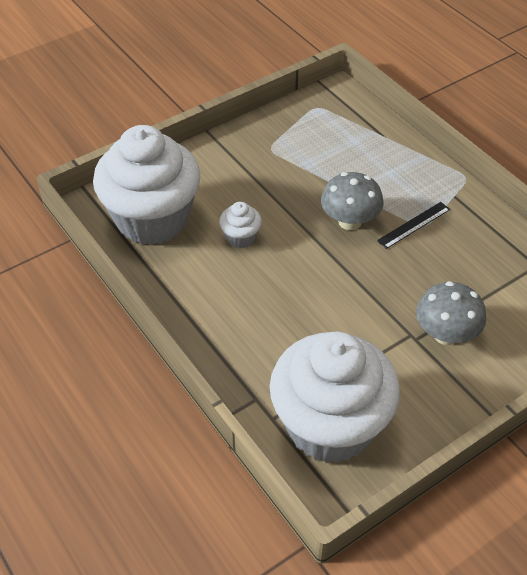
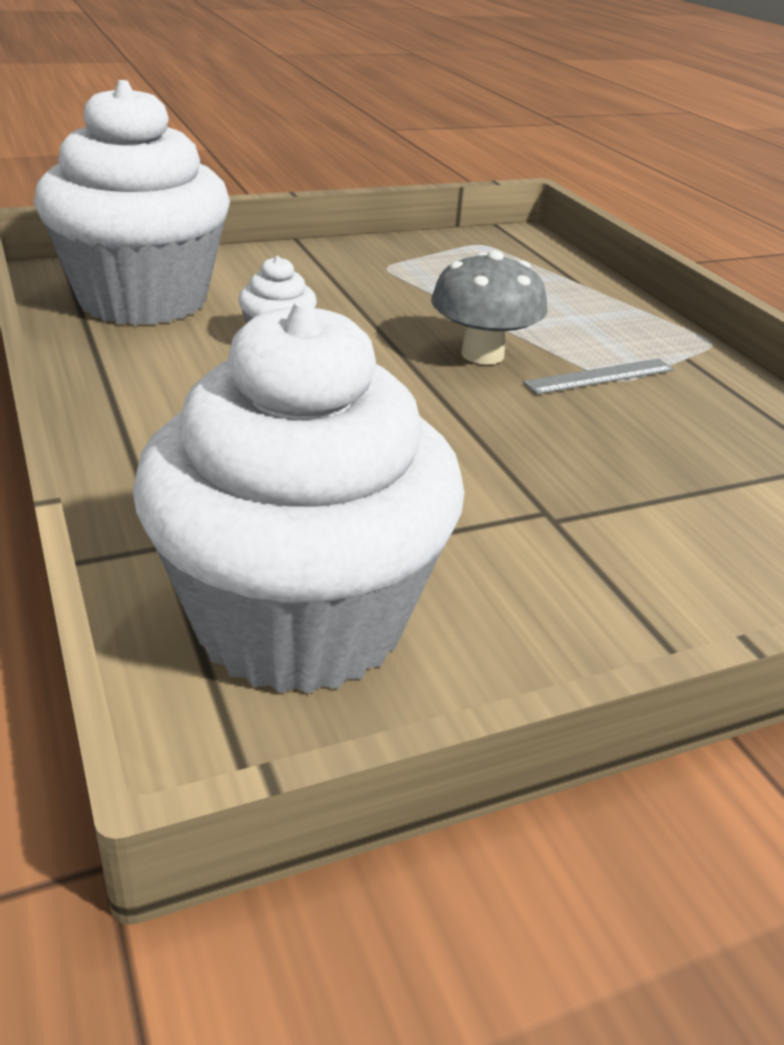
camera: 10 degrees right, 15 degrees down
(414, 225) = (600, 376): black ruler -> grey ruler
(445, 334) = (621, 524): grey mushroom -> none

